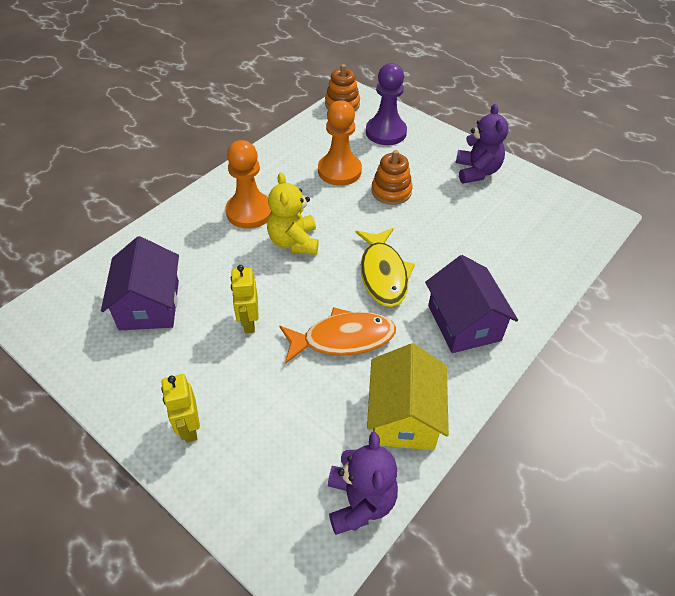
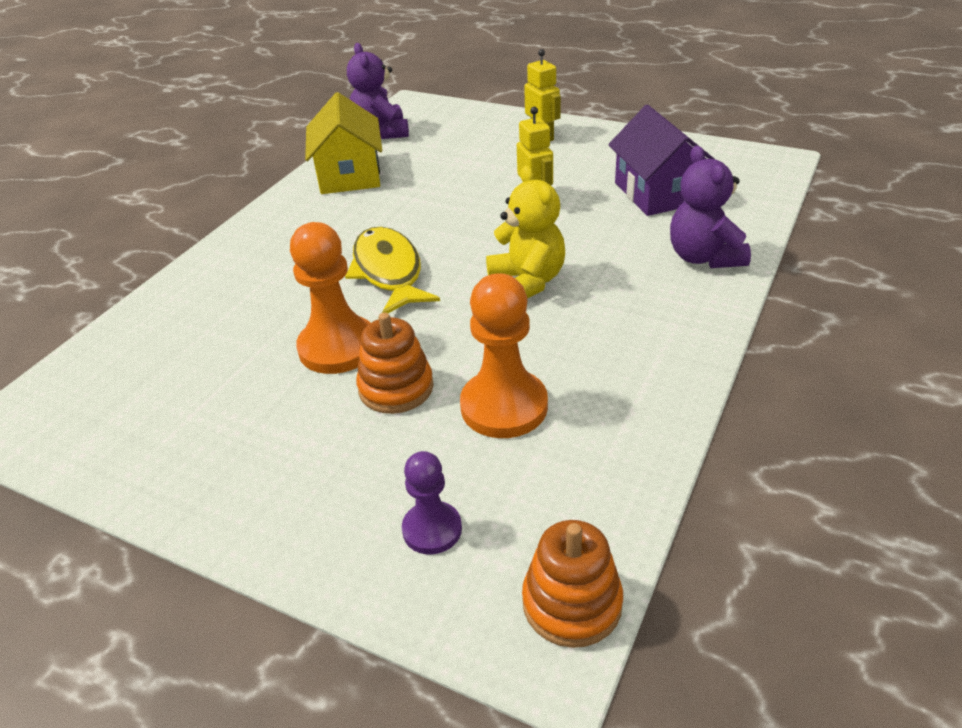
camera: 170 degrees right, 10 degrees down
(249, 212) = (619, 305): orange pawn -> orange pawn (338, 347)
(343, 338) = (423, 209): orange fish -> none
(386, 132) = (432, 529): purple pawn -> purple pawn, size x0.59
(464, 323) = (282, 246): purple house -> none
(476, 172) = (225, 467): purple teddy bear -> purple teddy bear (704, 257)

